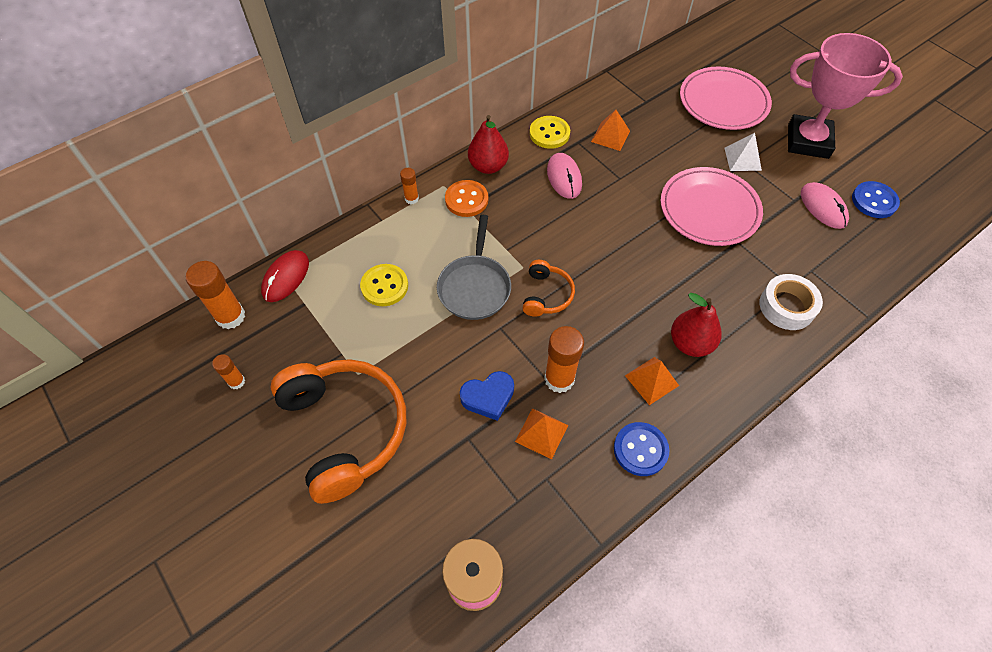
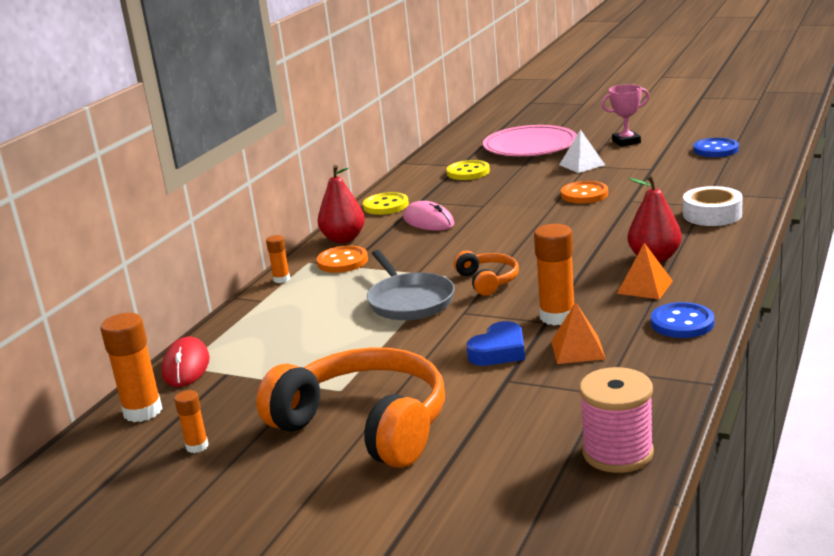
camera: 25 degrees left, 35 degrees down
(384, 286) = (310, 333): yellow button -> yellow button (468, 172)
(610, 136) = (447, 190): orange pyramid -> none
(709, 209) = (584, 194): pink plate -> orange button
(808, 141) = (626, 142): pink trophy -> pink trophy, size x0.53
(823, 207) = (679, 164): pink mouse -> none

